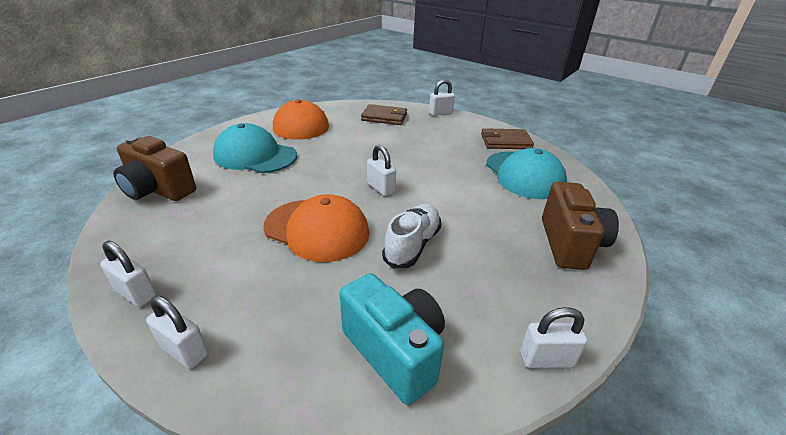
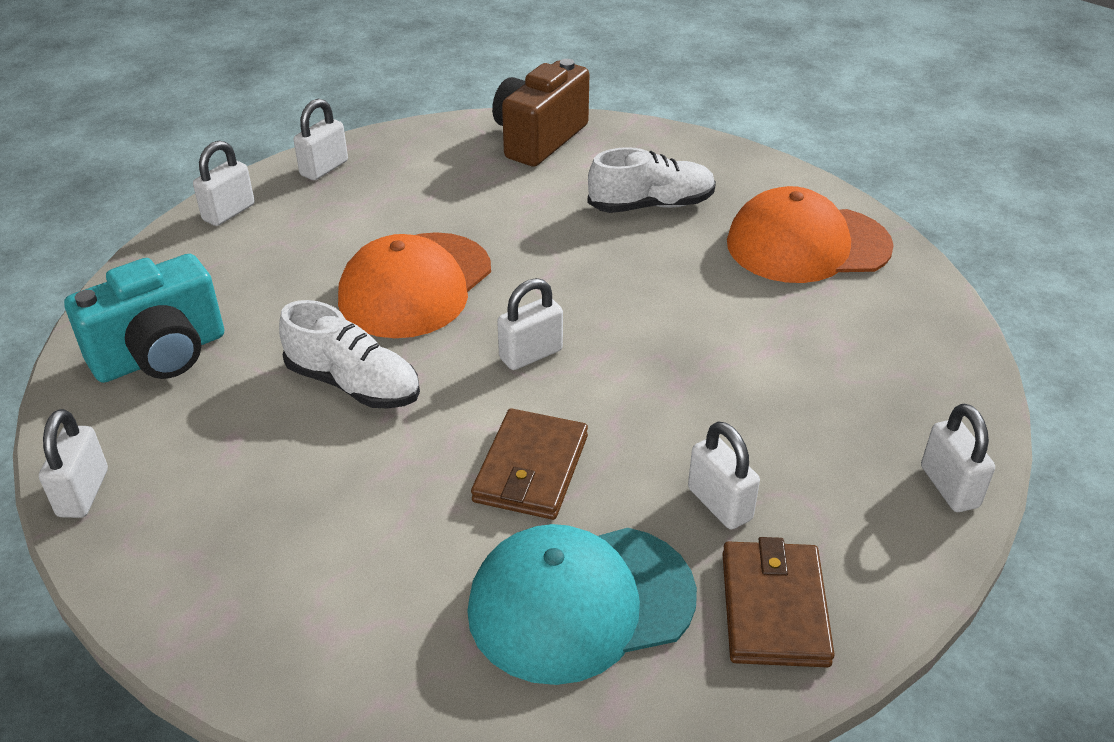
camera: 95 degrees right, 5 degrees up
(255, 156) = (651, 205): turquoise cap -> white shoe
(384, 117) = (881, 370): brown wallet -> brown wallet (531, 469)
(463, 148) = (719, 504): none -> white padlock
(570, 244) = (302, 606): brown camera -> none

